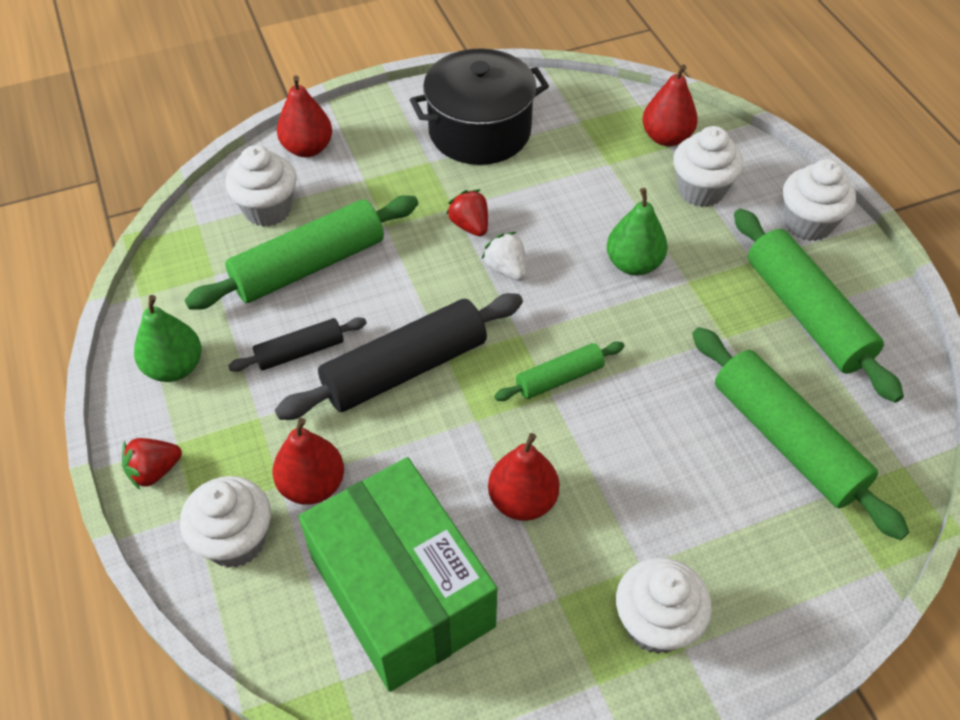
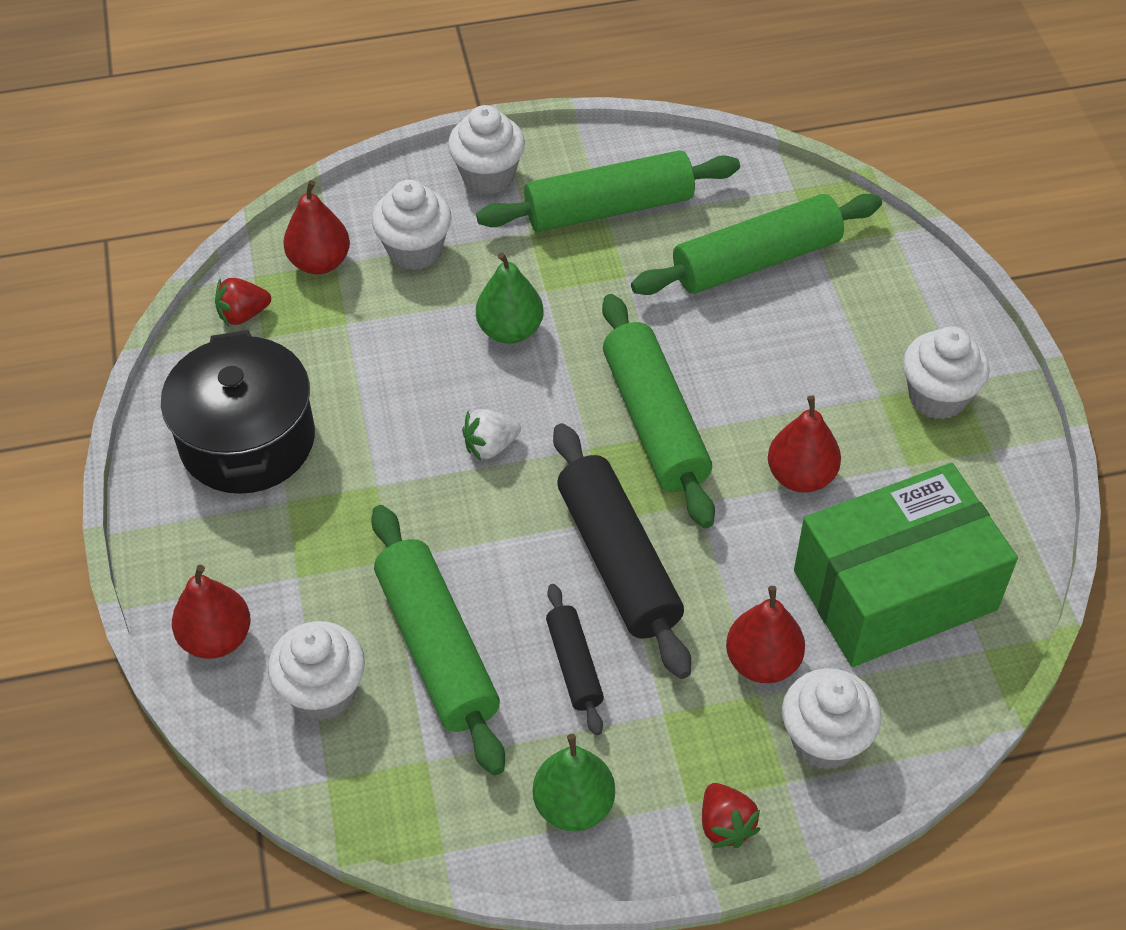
camera: 80 degrees left, 0 degrees up
(470, 225) = (412, 472): red strawberry -> red strawberry (243, 314)
(559, 378) = (655, 422): green rolling pin -> green rolling pin, size x1.89

